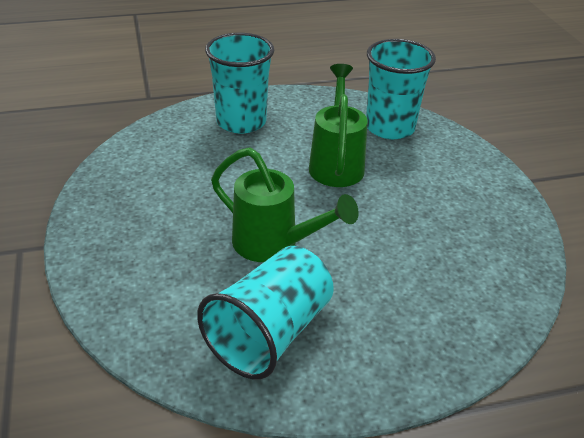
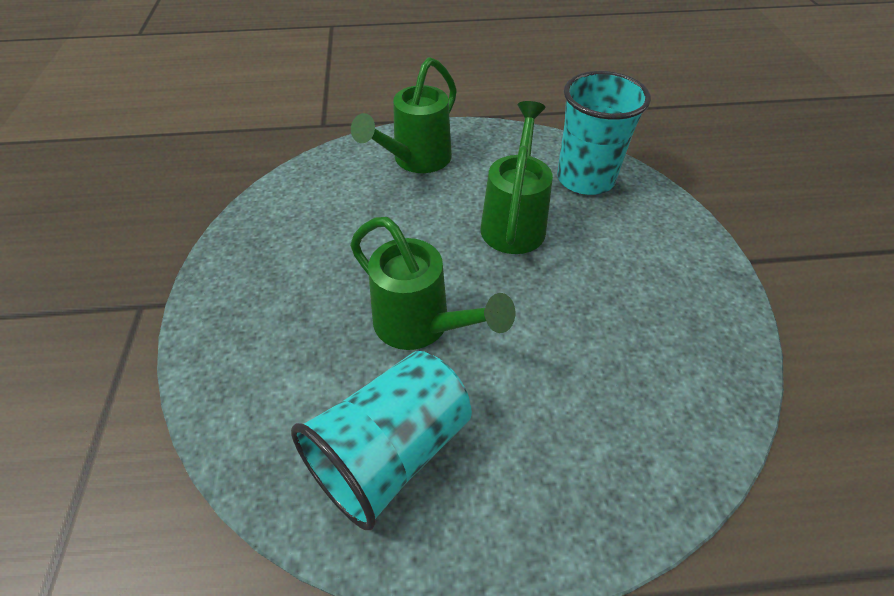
camera: 10 degrees right, 10 degrees up
(241, 121) = (416, 161): turquoise cup -> green watering can

